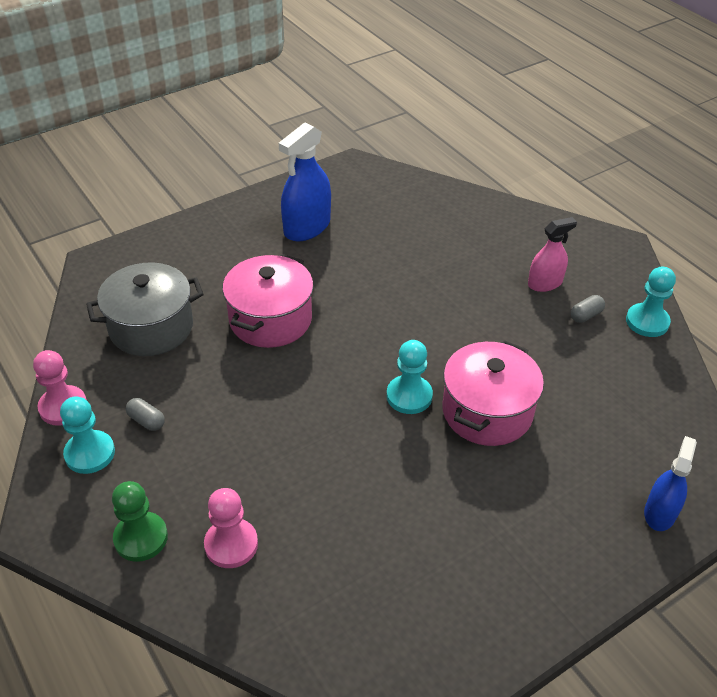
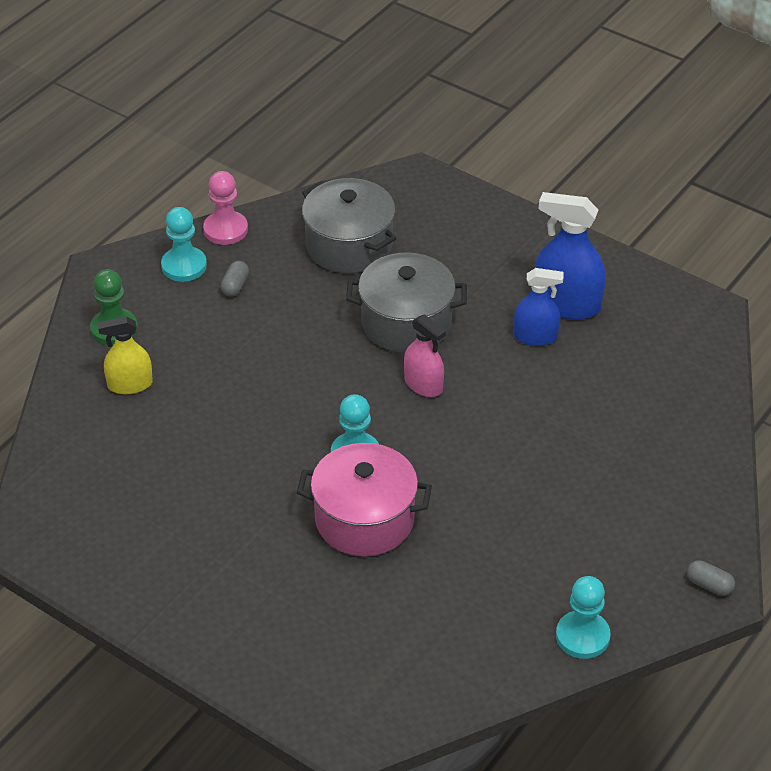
camera: 70 degrees right, 0 degrees up
(231, 544) = (130, 384): pink pawn -> yellow spray bottle
(270, 319) = (406, 322): pink pot -> grey pot
(545, 283) = (596, 529): pink spray bottle -> pink spray bottle (423, 384)
(586, 315) = (560, 577): grey capsule -> grey capsule (709, 585)
(660, 513) = (294, 682): blue spray bottle -> blue spray bottle (535, 336)

